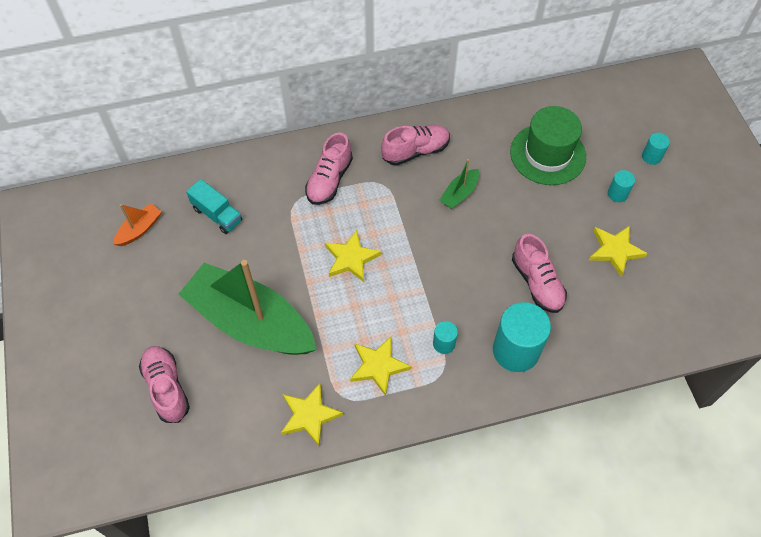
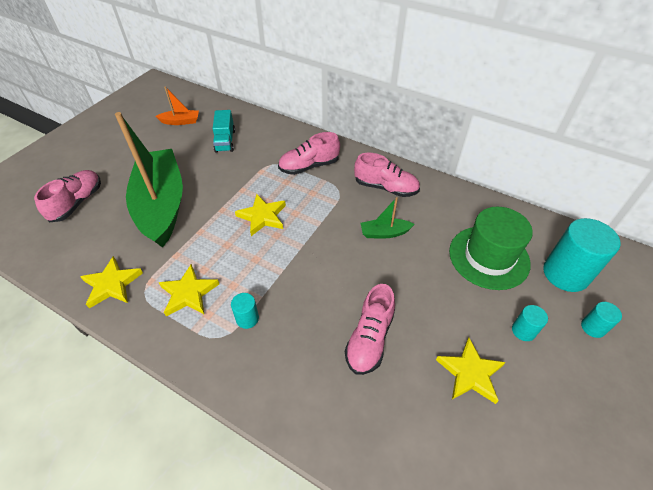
camera: 45 degrees right, 10 degrees down
(516, 350) = (290, 373): turquoise cylinder -> turquoise cylinder (565, 274)

